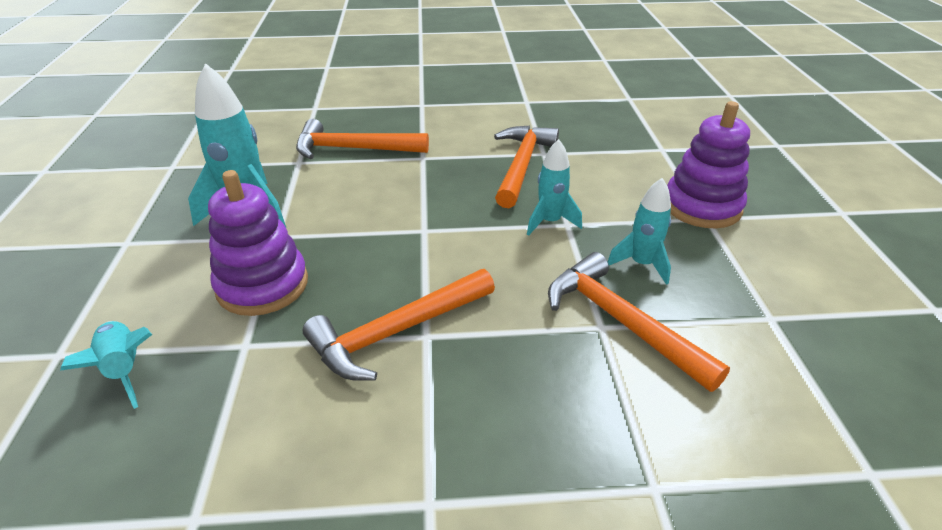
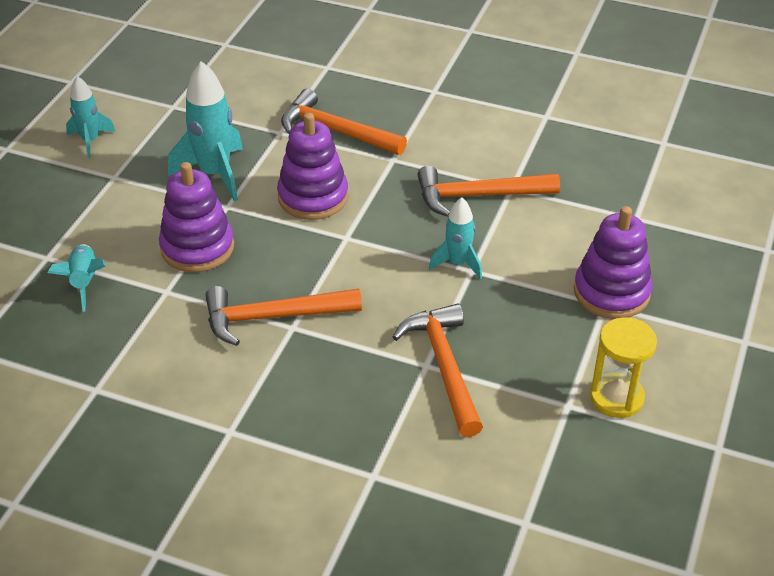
camera: 25 degrees right, 5 degrees up
(366, 205) = (313, 197): none -> purple stacking toy
(521, 165) = (478, 196): orange hammer -> orange hammer turned 135 degrees counterclockwise
(641, 264) = (503, 327): turquoise rocket -> turquoise rocket (90, 141)
(803, 294) = (616, 397): none -> yellow hourglass

